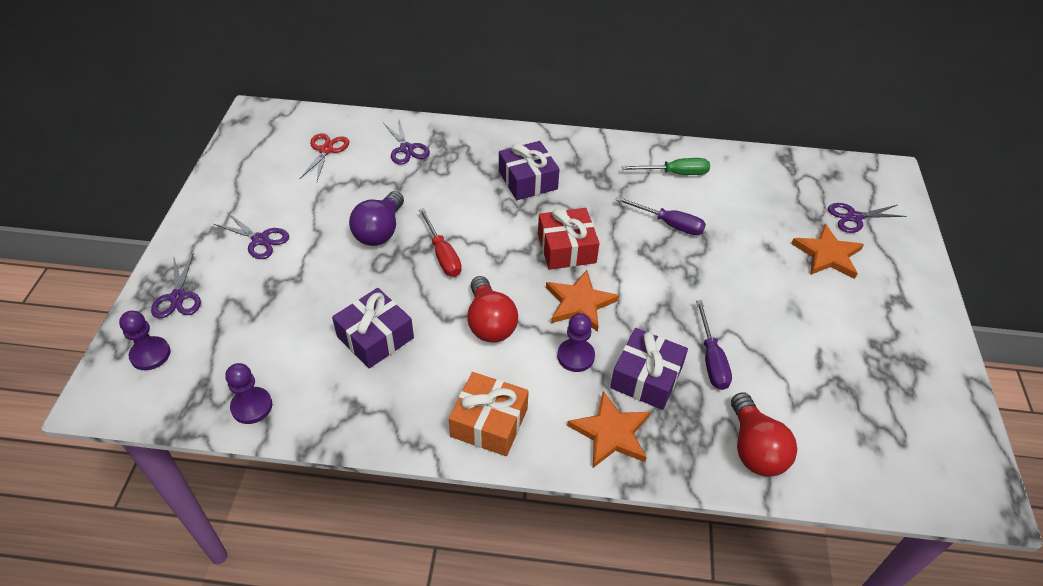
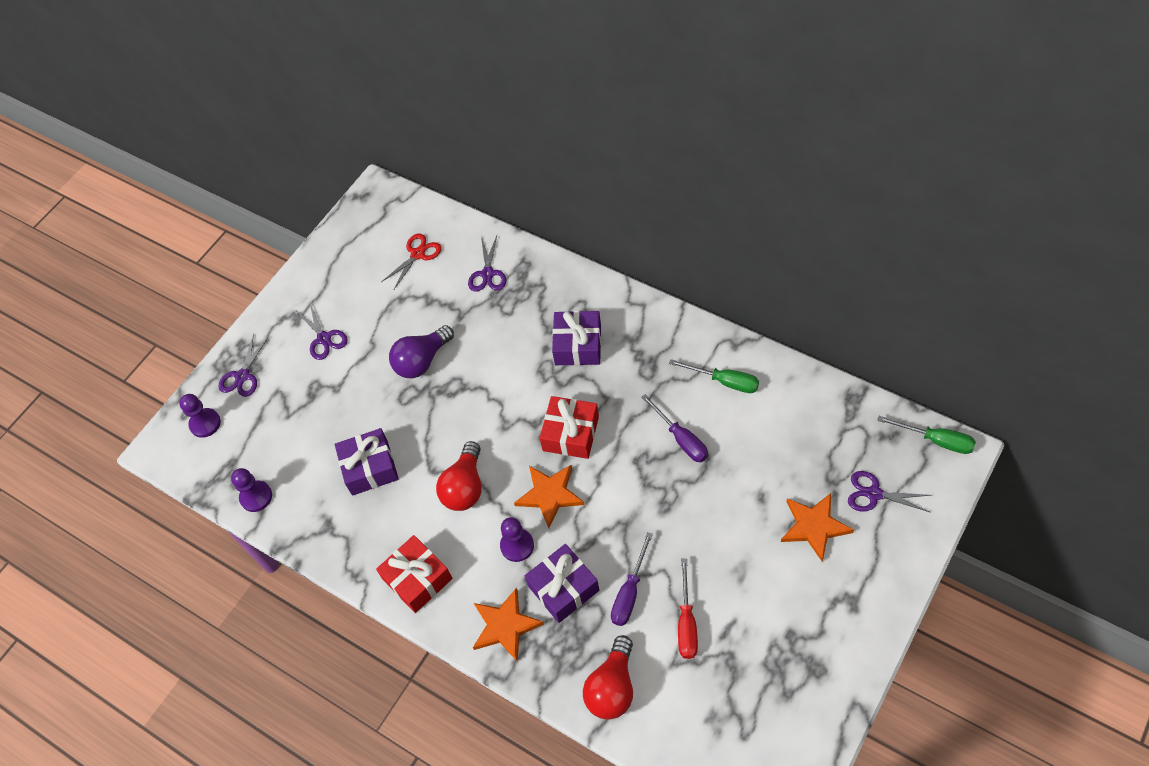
camera: 35 degrees right, 10 degrees up
(442, 255) = (461, 404): red screwdriver -> red screwdriver (686, 623)
(489, 422) = (417, 579): orange gift -> red gift
(869, 168) = (936, 440): none -> green screwdriver

